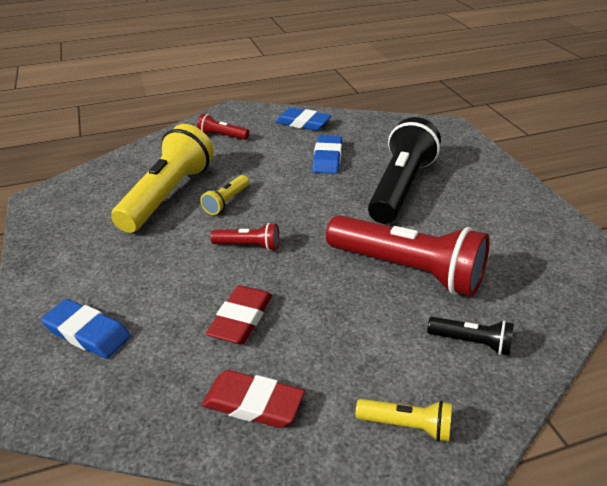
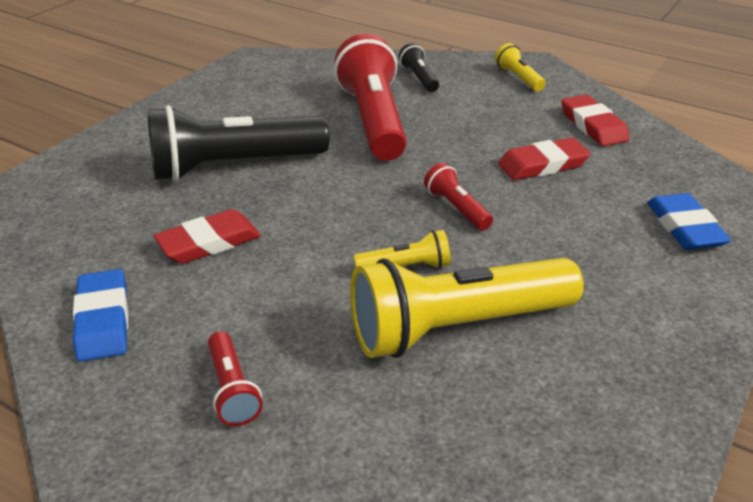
camera: 130 degrees left, 0 degrees up
(327, 158) = (209, 243): blue eraser -> red eraser

